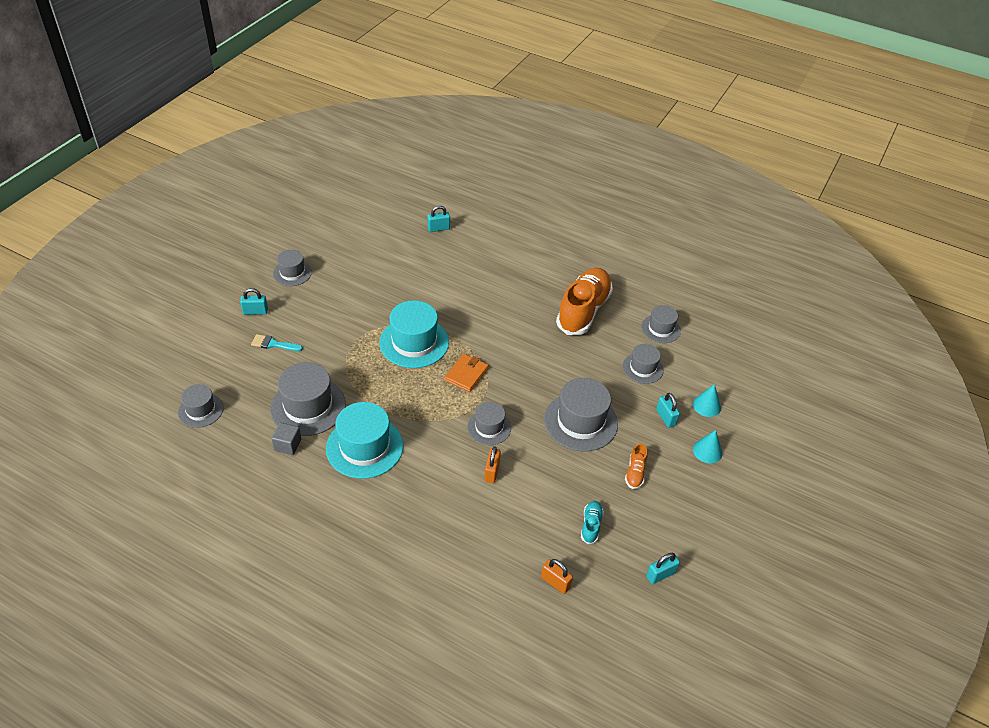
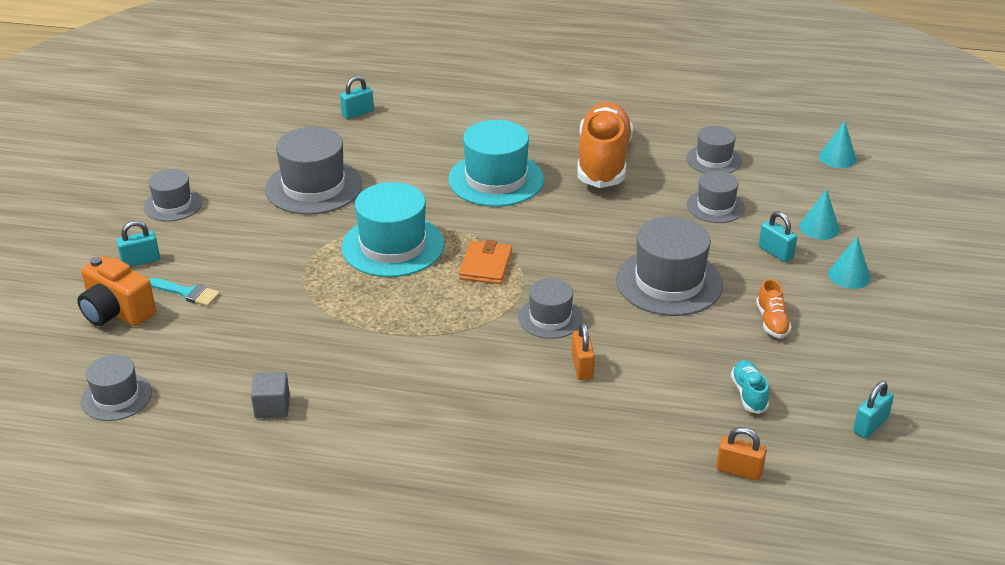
camera: 15 degrees left, 10 degrees down
(226, 347) = (117, 312): none -> orange camera
(273, 344) = (187, 293): turquoise brush -> turquoise brush turned 150 degrees counterclockwise
(308, 406) = (278, 354): grey hat -> grey hat (314, 187)
(364, 447) = (387, 382): turquoise hat -> turquoise hat (496, 179)
(750, 350) = (837, 158): none -> turquoise cone

